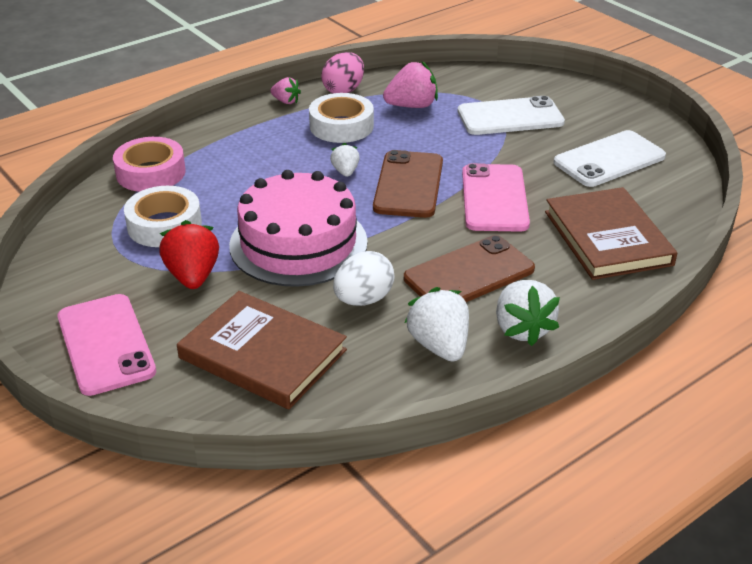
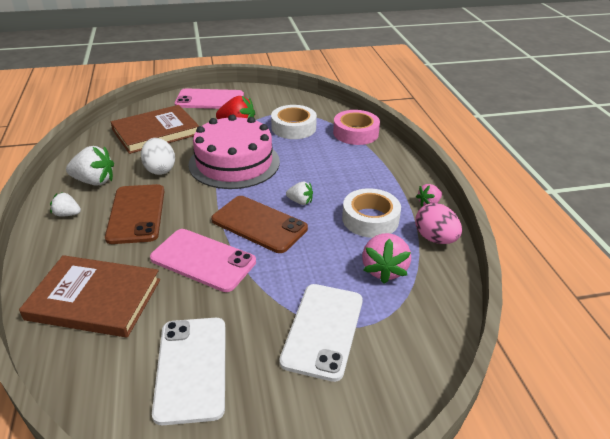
camera: 115 degrees right, 0 degrees up
(522, 329) = (67, 214): white strawberry -> white strawberry, size x0.57

